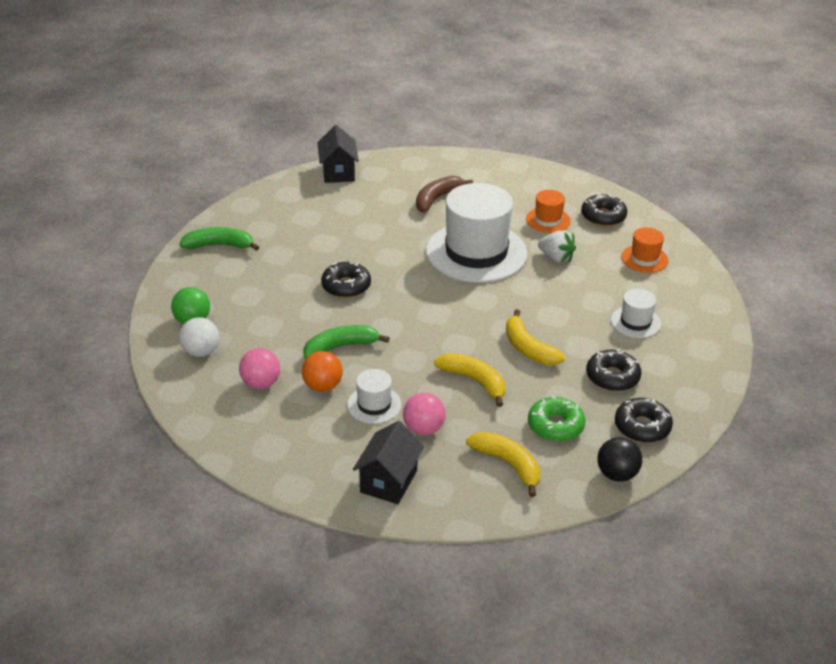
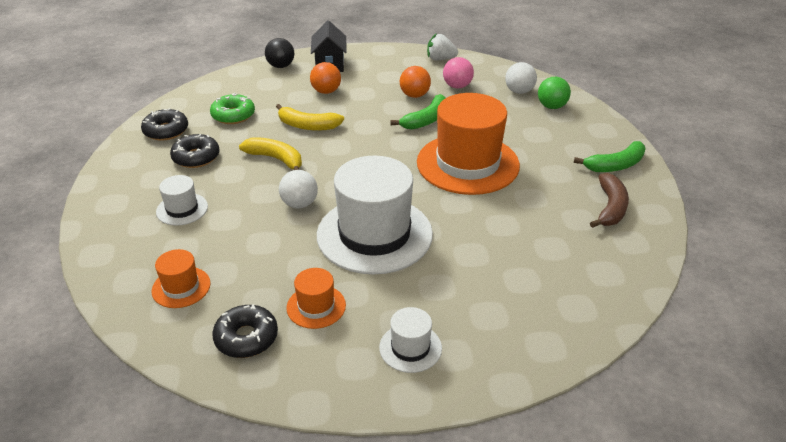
camera: 155 degrees right, 0 degrees up
(338, 172) = (617, 291): black house -> none
(346, 286) = (467, 164): black donut -> orange hat
(374, 405) = (370, 95): white hat -> white hat (410, 348)
(423, 429) = (326, 91): pink ball -> orange ball
(437, 198) = (468, 292): brown banana -> brown banana (610, 208)
(508, 464) = (258, 88): yellow banana -> none
(525, 295) = (299, 204): none -> white ball
(556, 258) = (285, 255): white strawberry -> white strawberry (440, 59)
(617, 474) = (181, 101): black ball -> black ball (281, 66)

